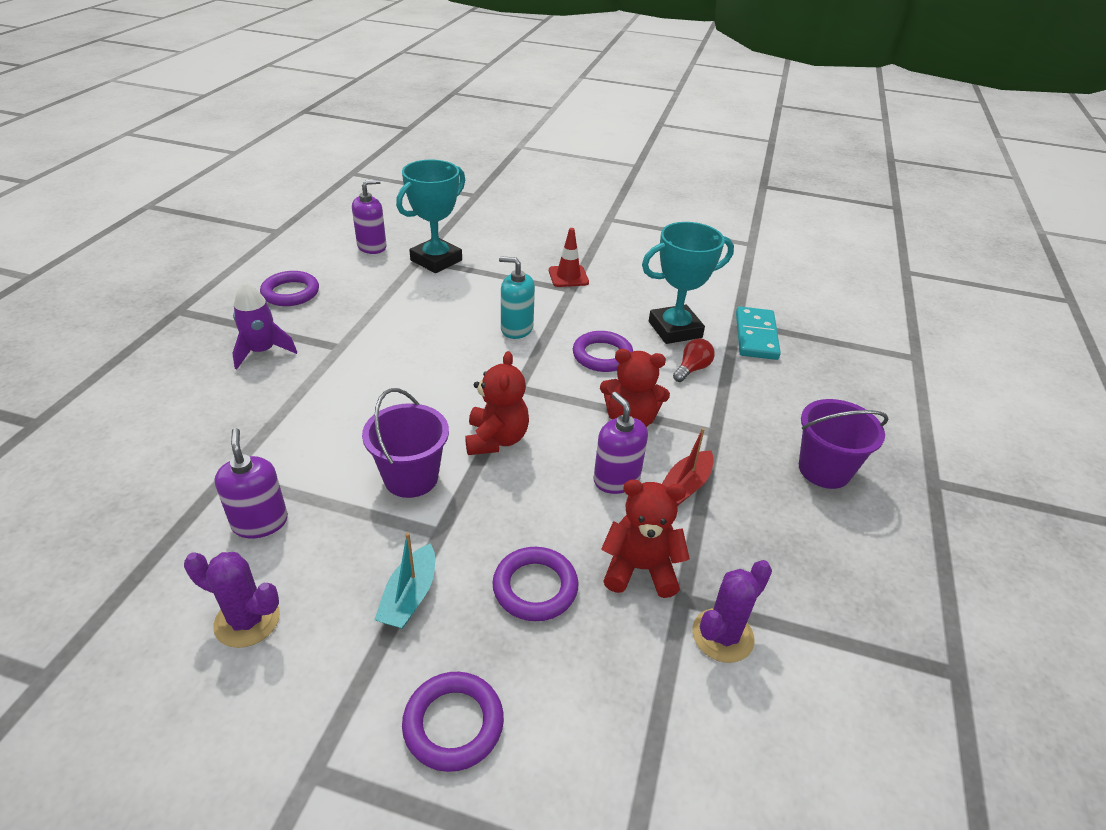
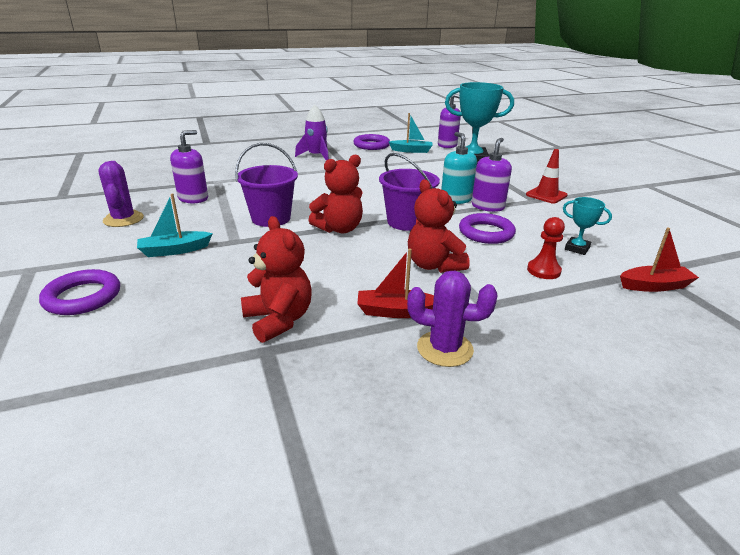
camera: 55 degrees right, 10 degrees down
(352, 277) = (411, 151): none -> turquoise boat
(535, 587) = (219, 285): purple ring -> none
(616, 479) = (361, 280): purple soap dispenser -> purple soap dispenser (487, 206)
(675, 329) = (577, 248): turquoise trophy -> turquoise trophy, size x0.48
(692, 369) = (543, 270): red light bulb -> red pawn
(722, 635) = (243, 384): purple cactus -> purple cactus (444, 349)
(755, 336) = (654, 286): turquoise domino -> red boat
(824, 470) = (537, 384): purple bucket -> purple bucket (406, 222)

